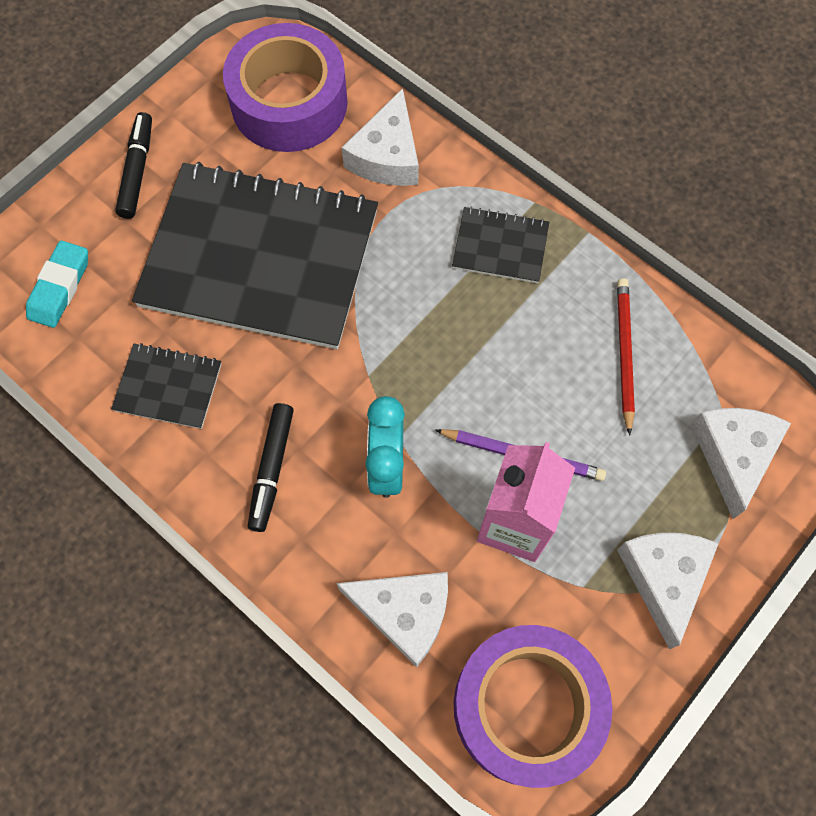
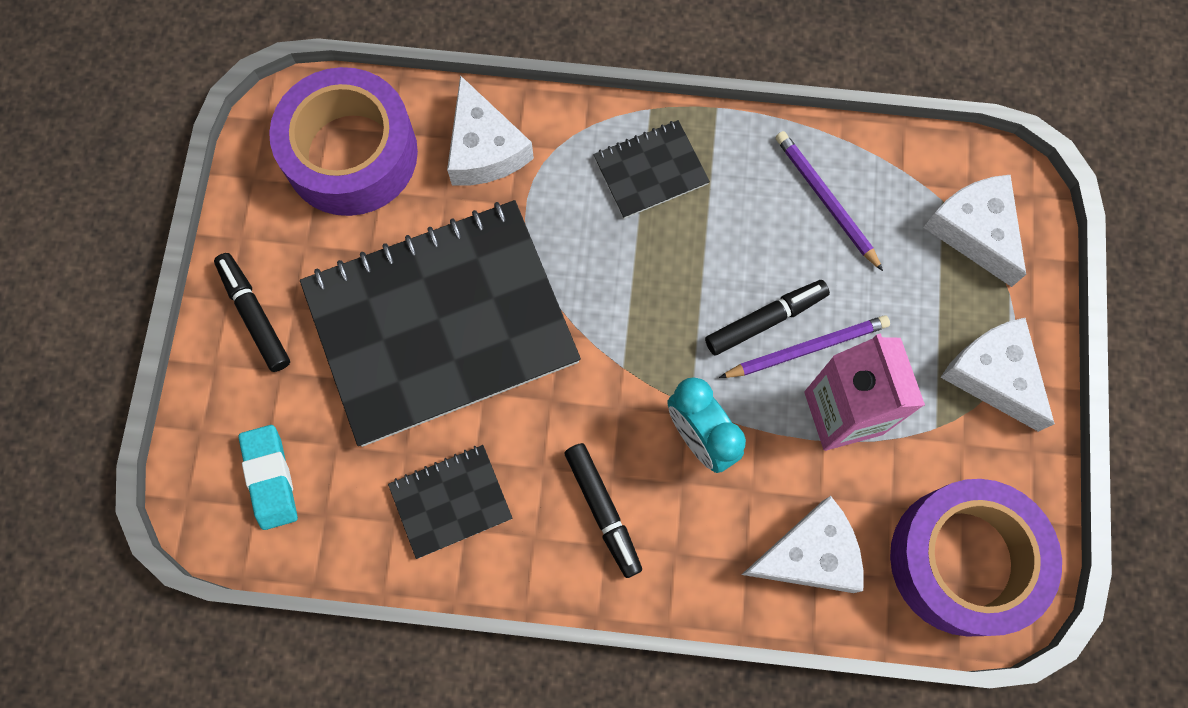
camera: 35 degrees left, 5 degrees up
(505, 412) = (765, 320): none -> black marker
(624, 354) = (825, 201): red pencil -> purple pencil

